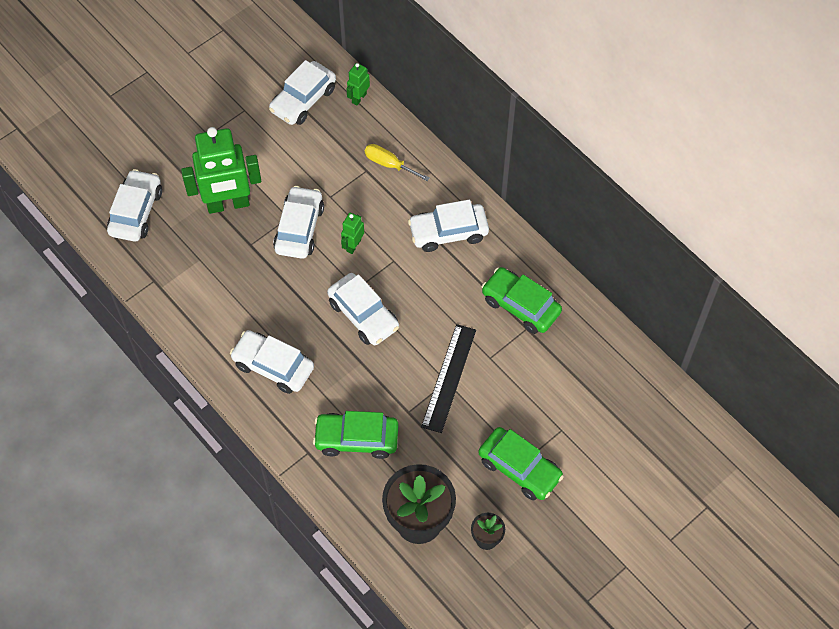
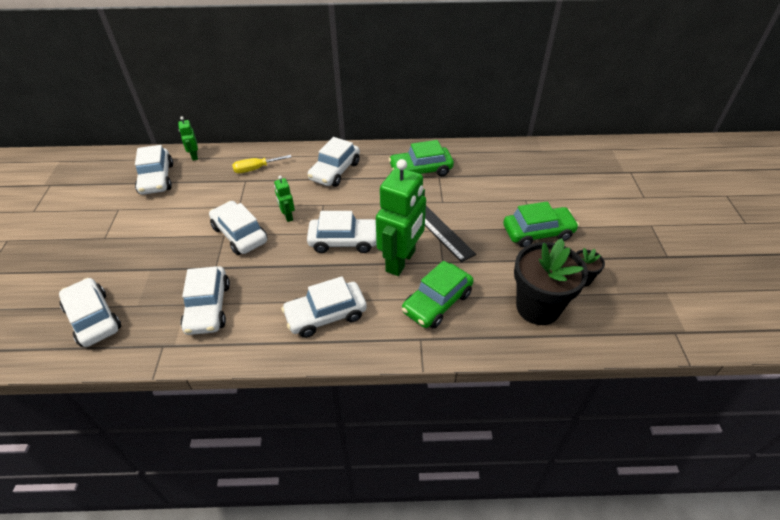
camera: 50 degrees left, 15 degrees down
(210, 277) = (208, 307): none -> white car
(228, 204) = (169, 260): green robot -> green robot (401, 261)

